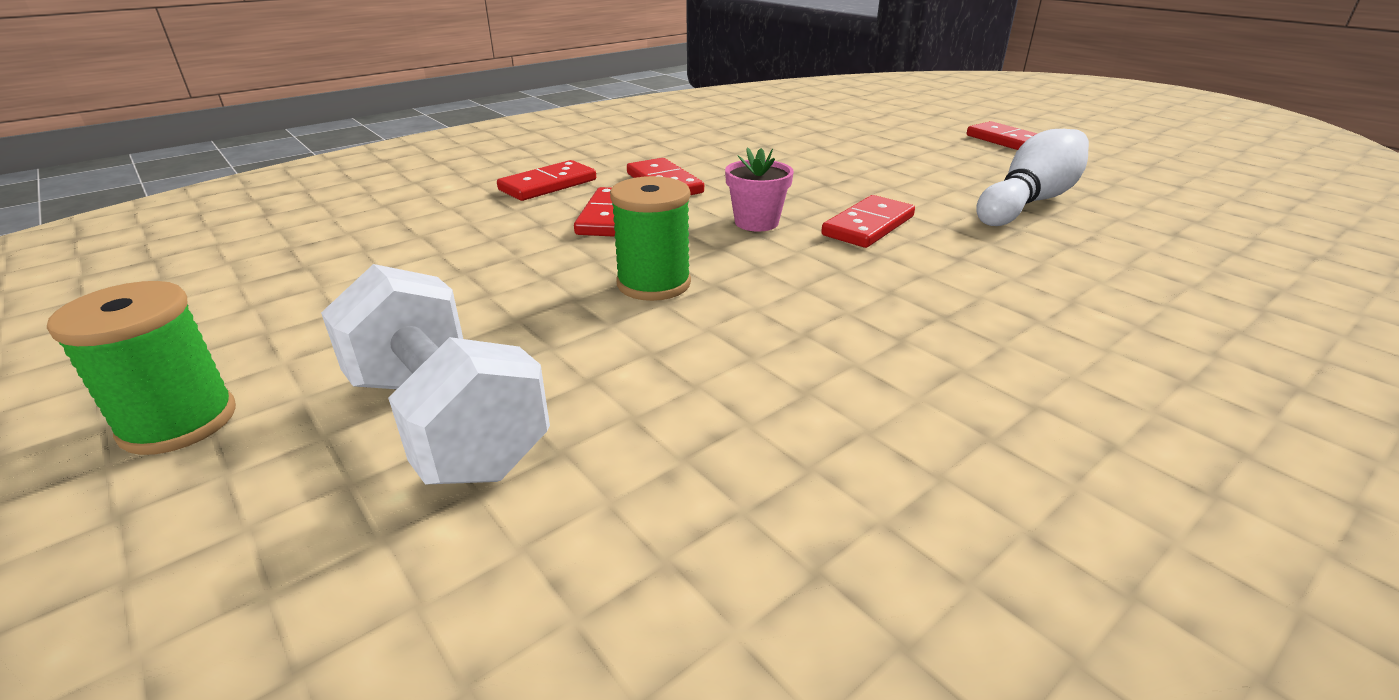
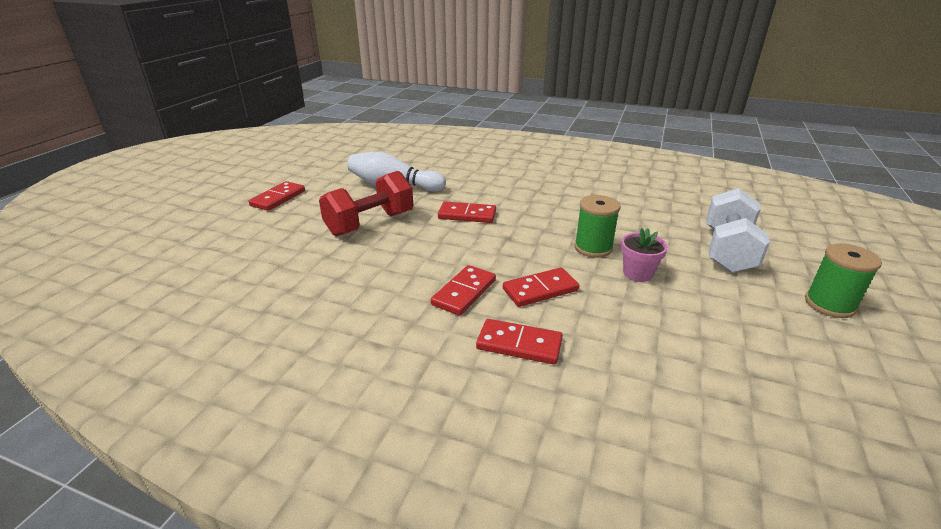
camera: 120 degrees left, 0 degrees up
(756, 222) = (495, 242): pink flower pot -> pink flower pot (637, 273)
(887, 171) = (370, 224): none -> red dumbbell

